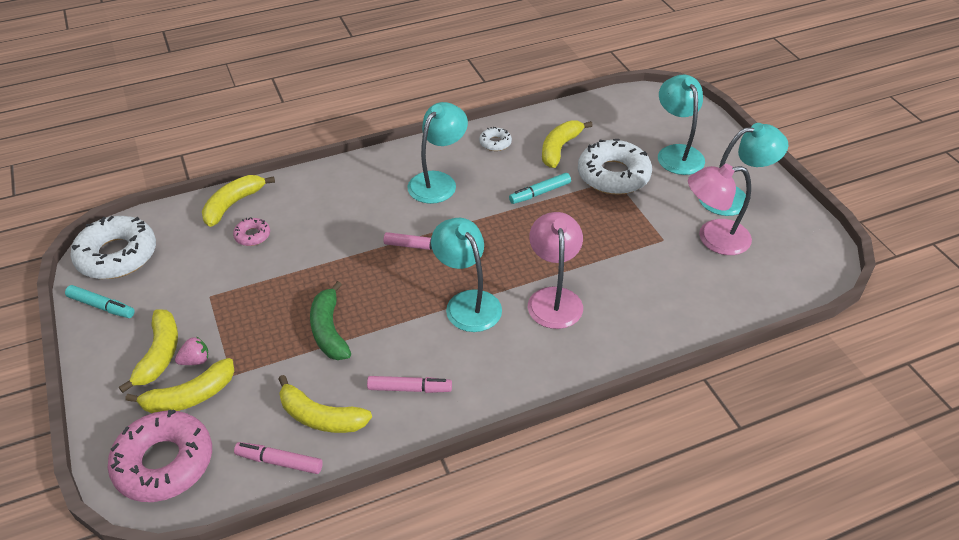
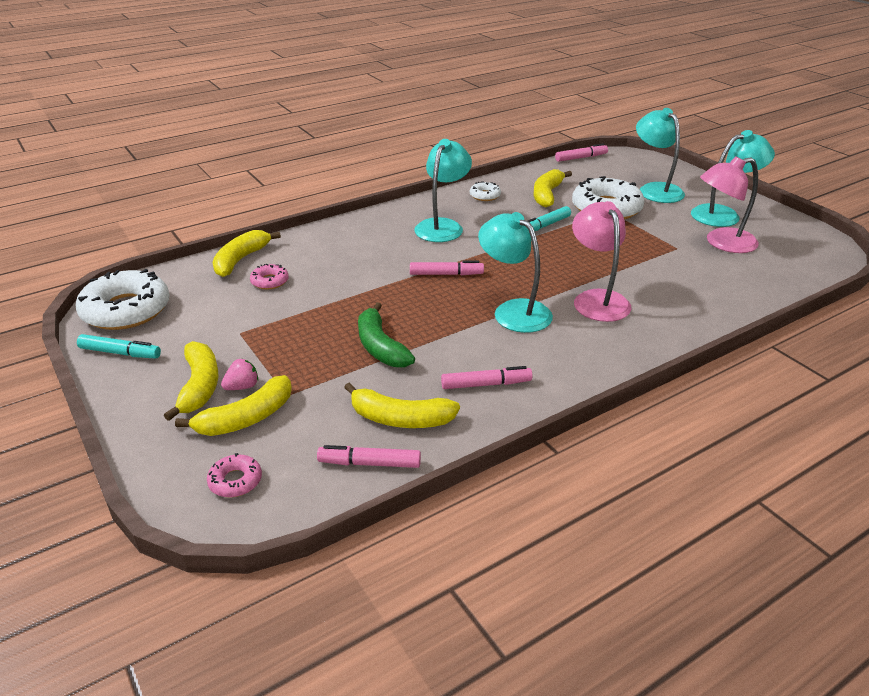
camera: 10 degrees left, 10 degrees down
(164, 463) = (235, 481): pink donut -> pink donut, size x0.46
(616, 97) = (581, 158): none -> pink marker

